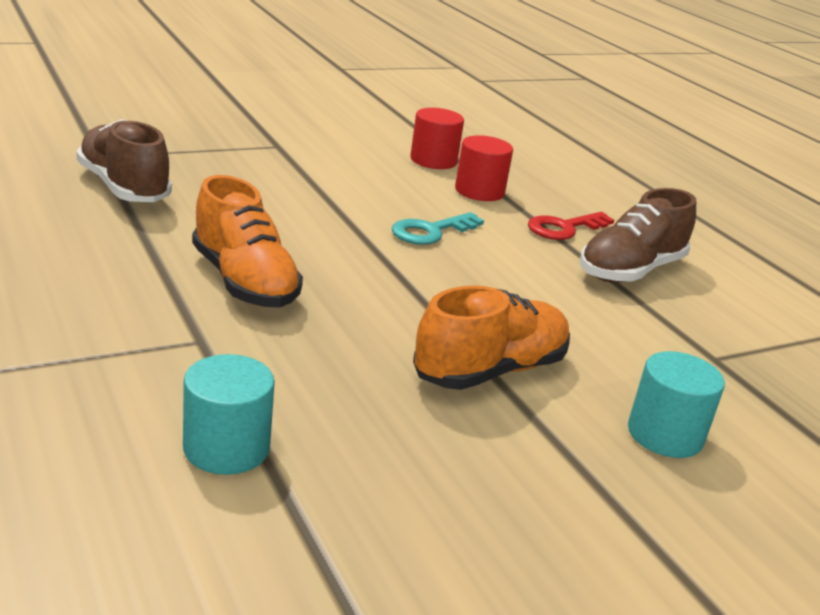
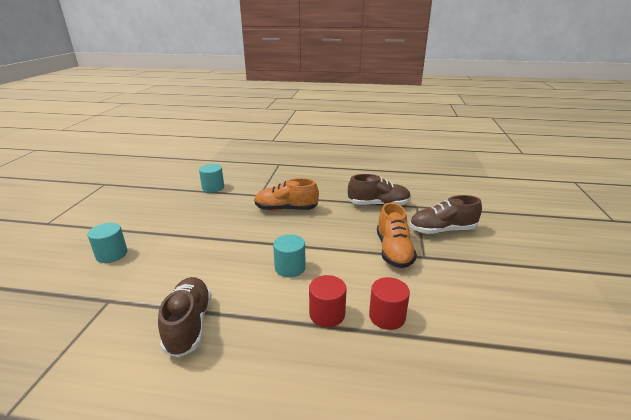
camera: 130 degrees right, 0 degrees up
(181, 135) = (442, 230): none -> brown shoe
(431, 231) = (290, 268): turquoise key -> turquoise cylinder
(490, 371) = (186, 235): orange shoe -> orange shoe (393, 251)
(564, 228) = (254, 327): red key -> none

